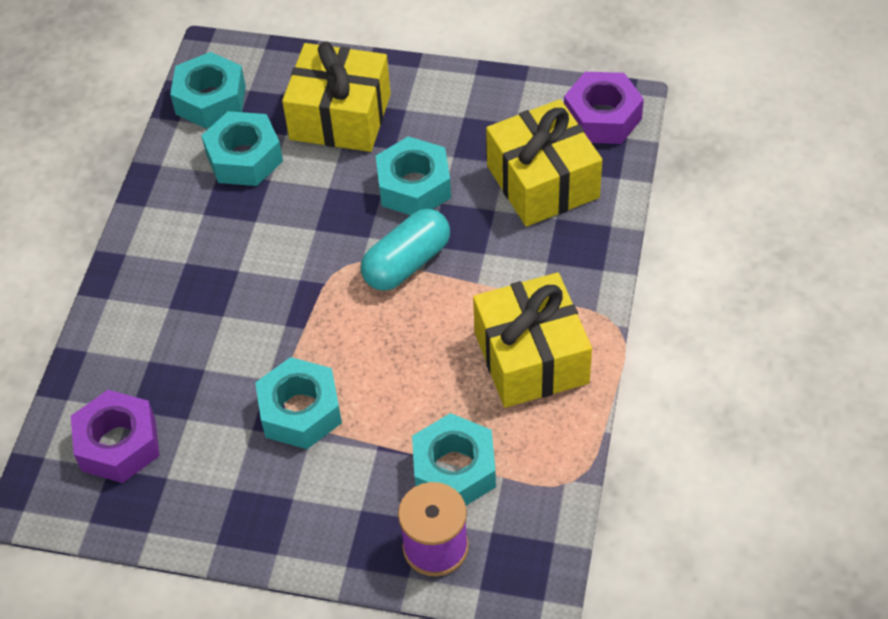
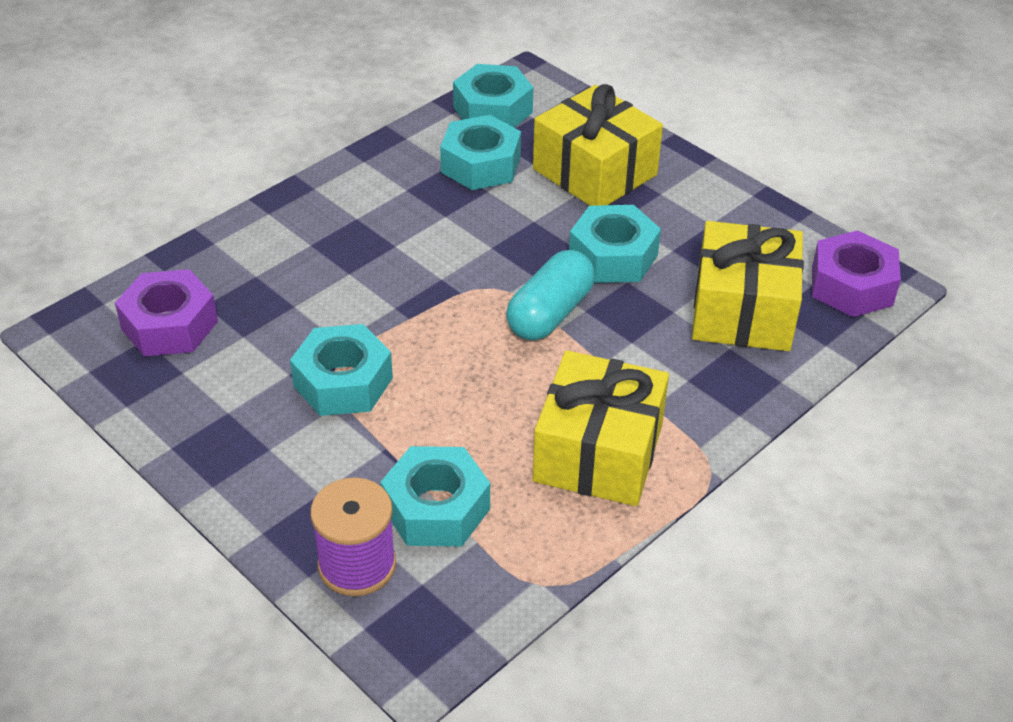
camera: 30 degrees right, 10 degrees down
(407, 263) = (550, 313): turquoise capsule -> turquoise capsule turned 45 degrees counterclockwise

